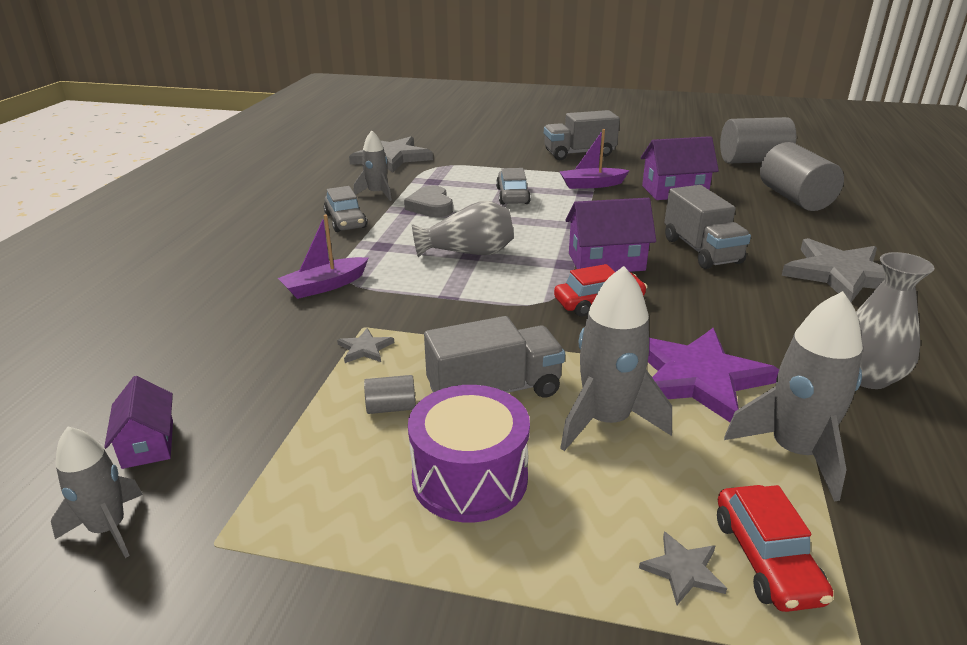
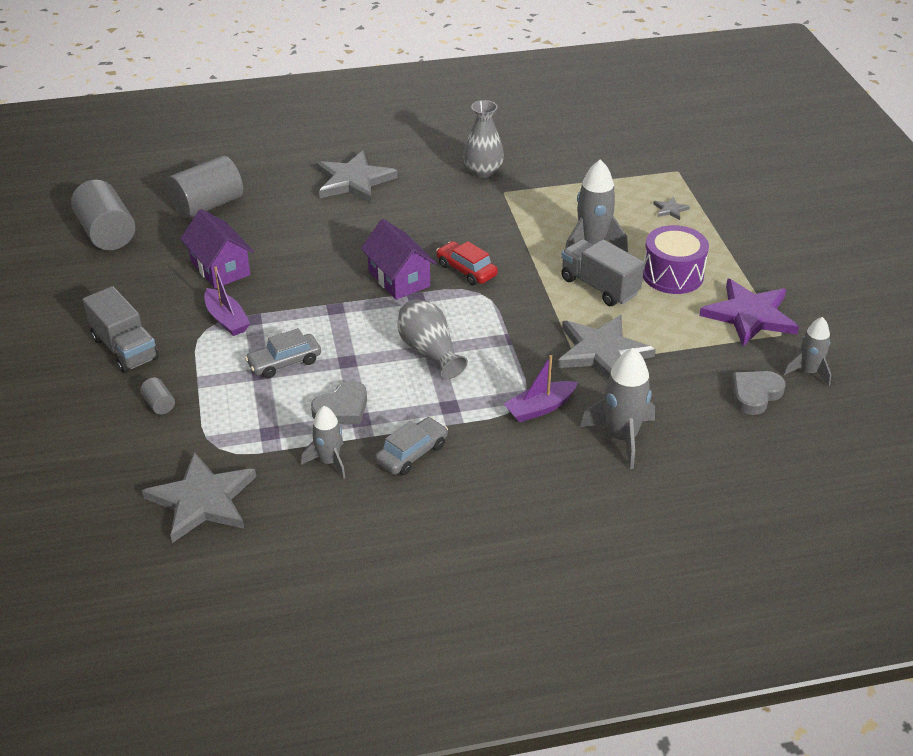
camera: 115 degrees left, 10 degrees up
(148, 444) = (755, 394): purple house -> grey heart
(325, 286) = (540, 408): purple boat -> purple boat turned 120 degrees clockwise
(365, 348) = (601, 352): grey star -> grey star, size x2.40
(391, 408) = (646, 318): grey cylinder -> grey cylinder (159, 404)
(698, 378) = (527, 221): purple star -> purple star (750, 315)
(701, 250) = (349, 239): grey truck -> none
(766, 559) = (645, 192): red car -> none
(794, 452) = (569, 189): grey rocket -> grey rocket (622, 437)

